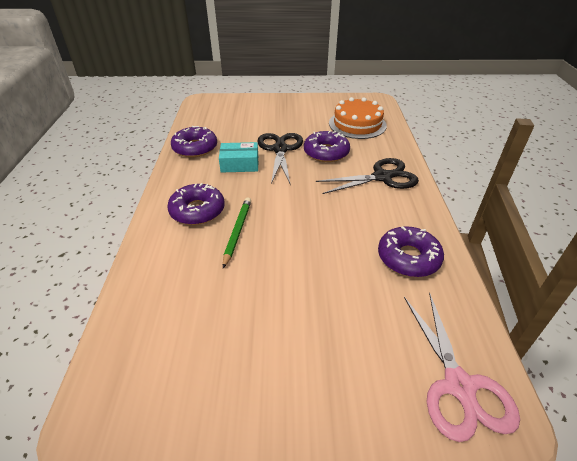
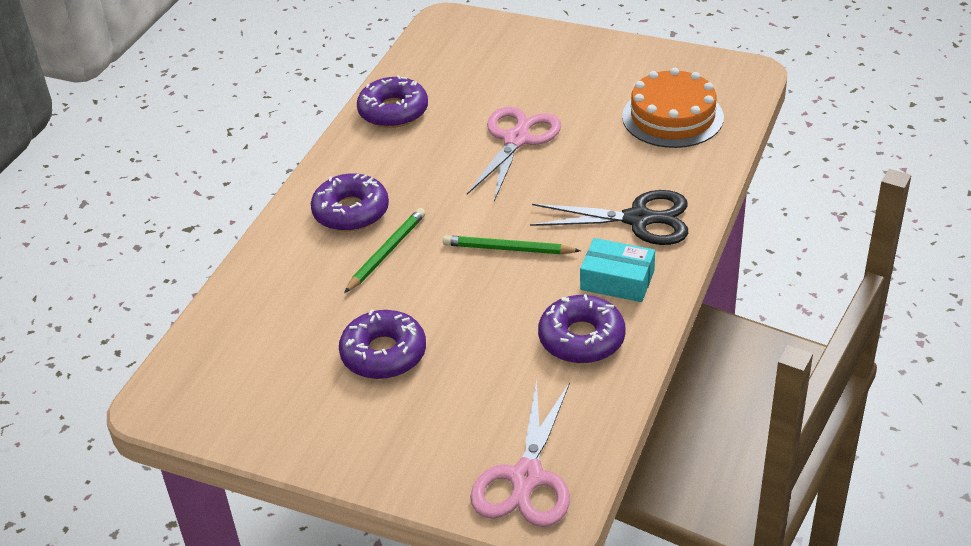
camera: 25 degrees right, 0 degrees up
(240, 164) = (443, 152): turquoise box -> turquoise box (617, 280)
(280, 149) = (516, 140): black scissors -> pink scissors
(318, 211) = (508, 249): none -> green pencil
(326, 152) = (583, 160): purple donut -> purple donut (383, 354)

